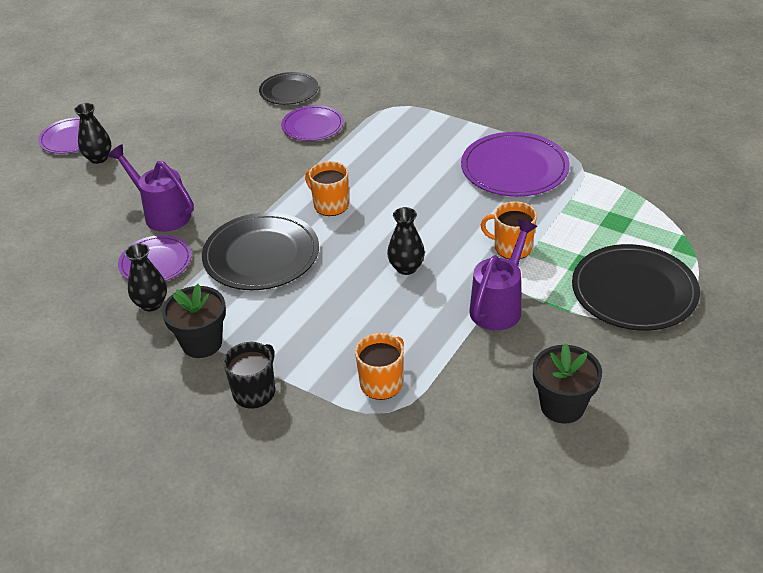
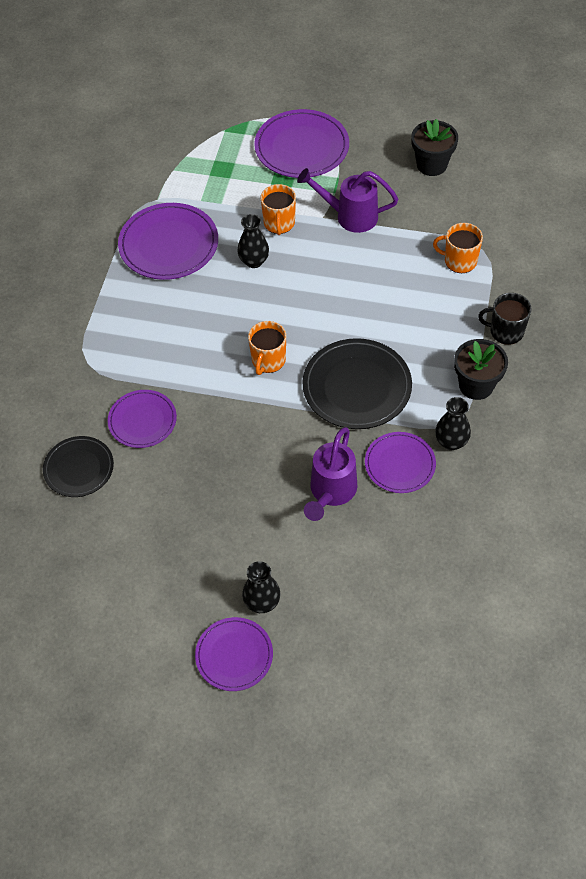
camera: 110 degrees left, 15 degrees up
(406, 268) = (331, 282): black vase -> black vase (254, 261)
(634, 291) = (301, 147): black plate -> purple plate

